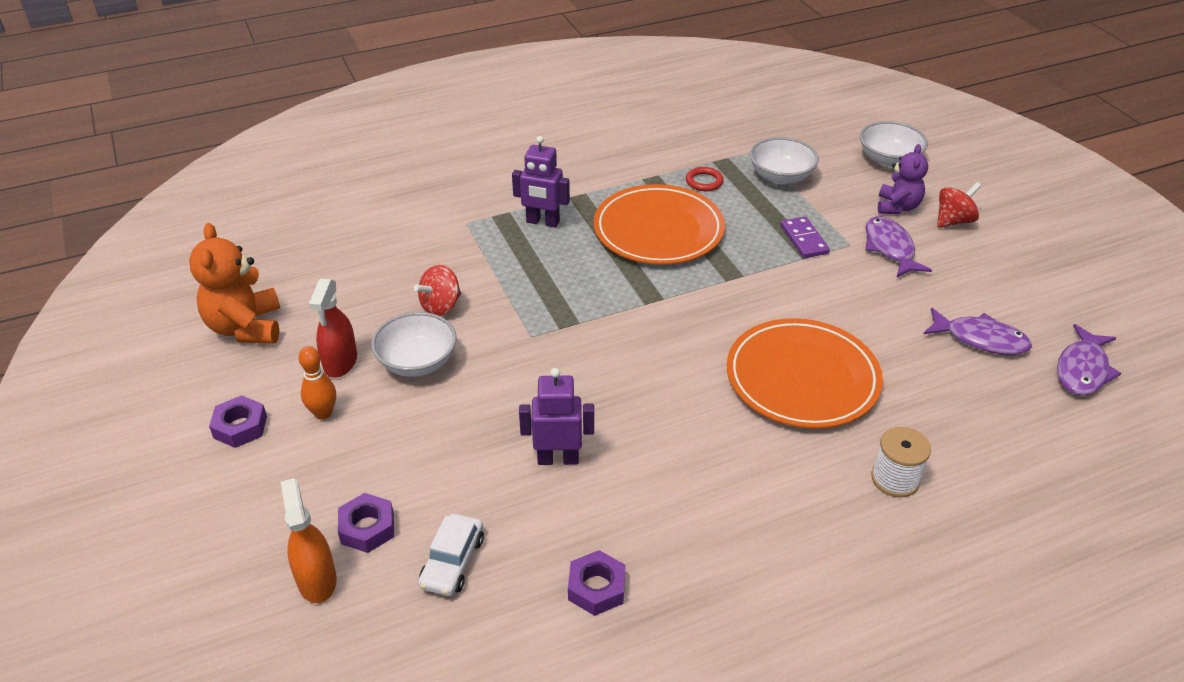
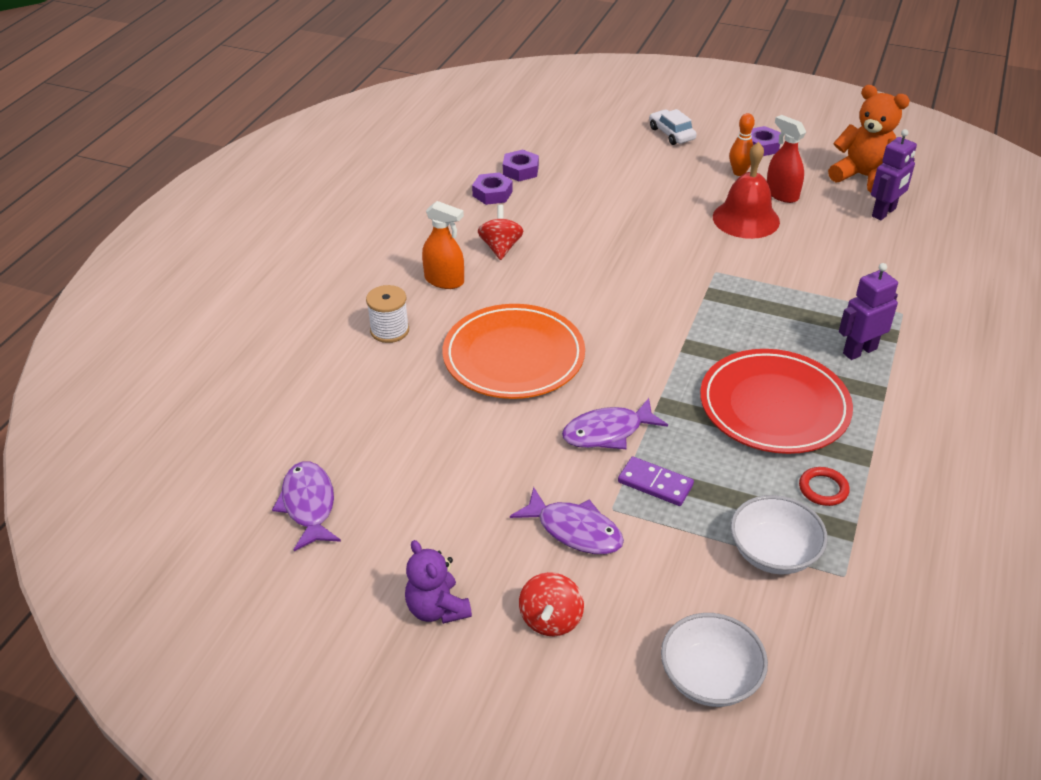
camera: 135 degrees right, 0 degrees up
(317, 580) = (616, 130): orange spray bottle -> orange spray bottle (444, 280)
(367, 528) = (629, 153): purple nut -> purple nut (520, 170)
(417, 362) = (746, 219): white bowl -> red bell
(441, 306) = (797, 252): red spinning top -> red spinning top (500, 248)
(452, 562) = (571, 165): white car -> white car (671, 134)
(558, 459) = (591, 226): purple robot -> purple robot (884, 212)
(658, 230) = (774, 406): orange plate -> red plate
(897, 207) = (622, 597): purple teddy bear -> purple teddy bear (437, 609)
(980, 339) = (413, 479): purple fish -> purple fish (608, 432)

